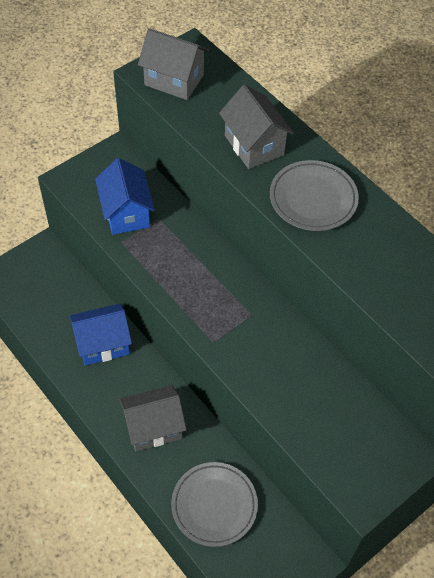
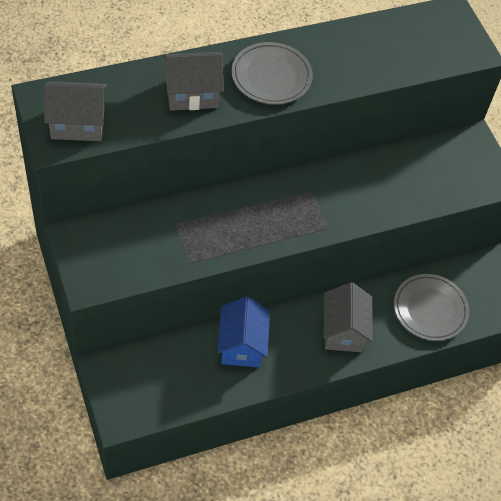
camera: 75 degrees left, 0 degrees up
(126, 213) = (156, 248): blue house -> none
(174, 80) = (78, 124): grey house -> grey house turned 45 degrees clockwise

